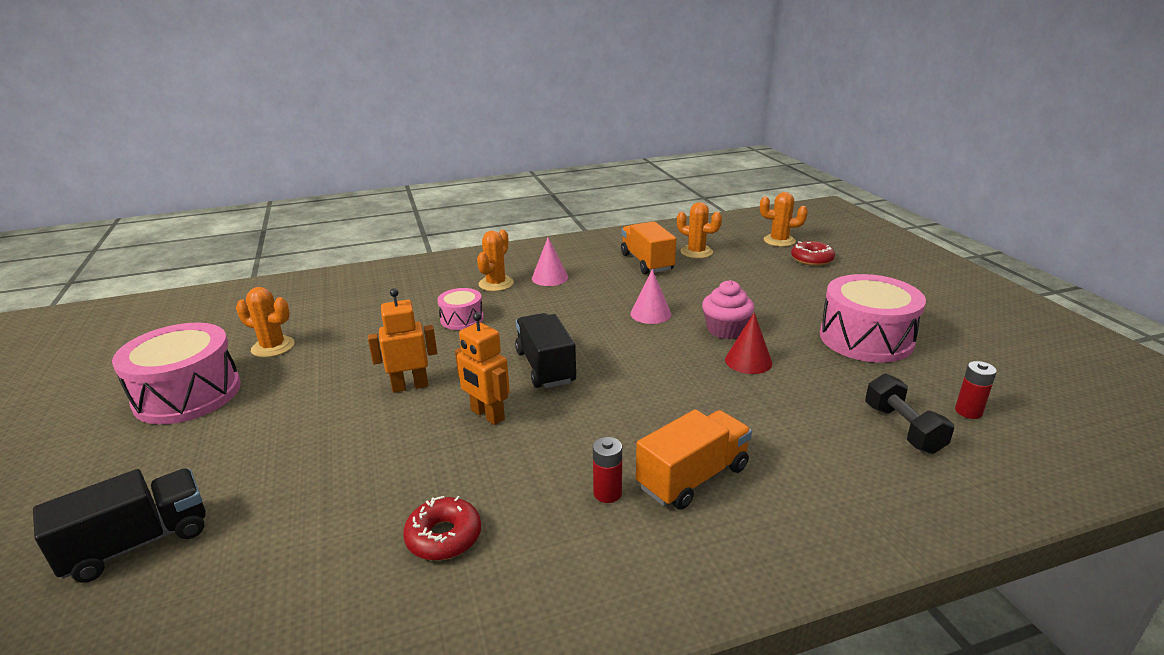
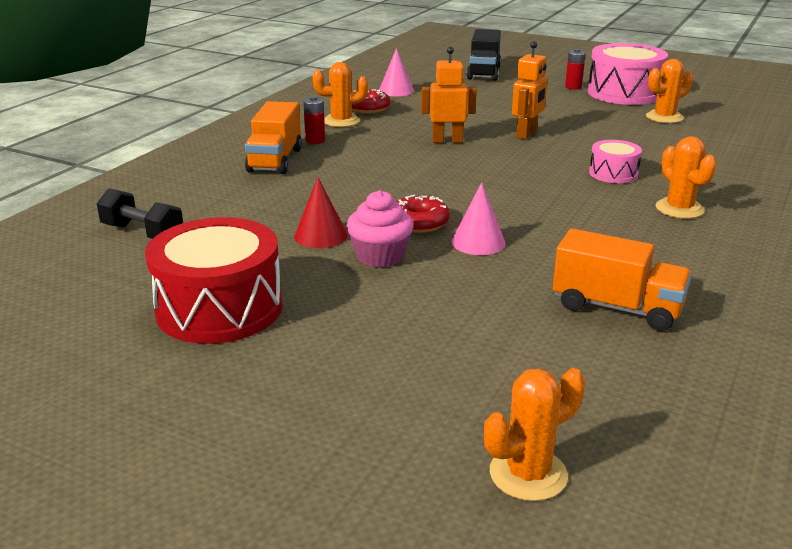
camera: 135 degrees right, 0 degrees up
(545, 367) = (471, 172): black truck -> none
(550, 278) = (656, 236): pink cone -> pink cone (396, 91)
(696, 252) = (598, 362): orange cactus -> orange cactus (341, 121)
(811, 259) = (413, 441): red donut -> red donut (418, 222)
(866, 338) = (219, 308): pink drum -> red drum
(968, 411) = (83, 268): red battery -> red battery (573, 87)

